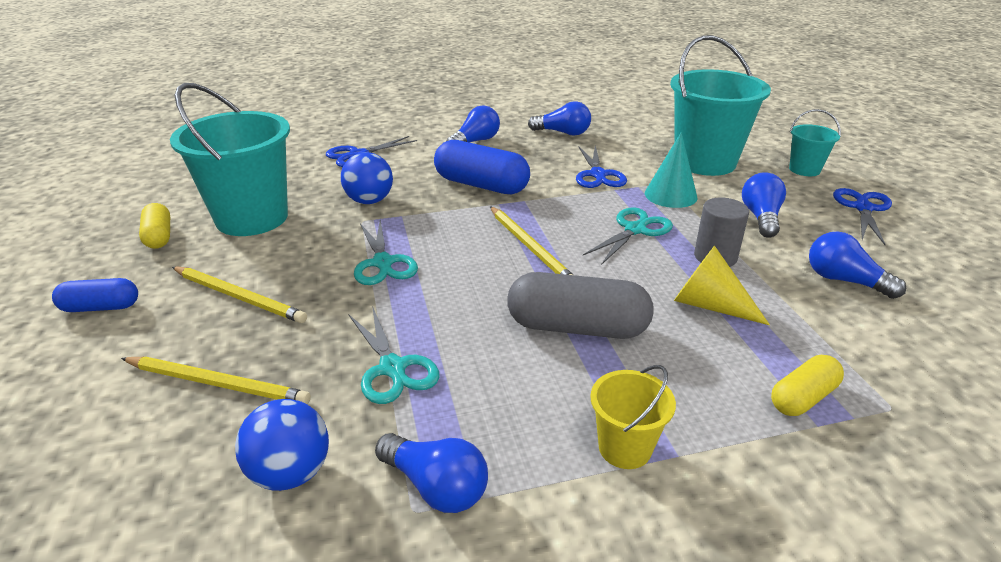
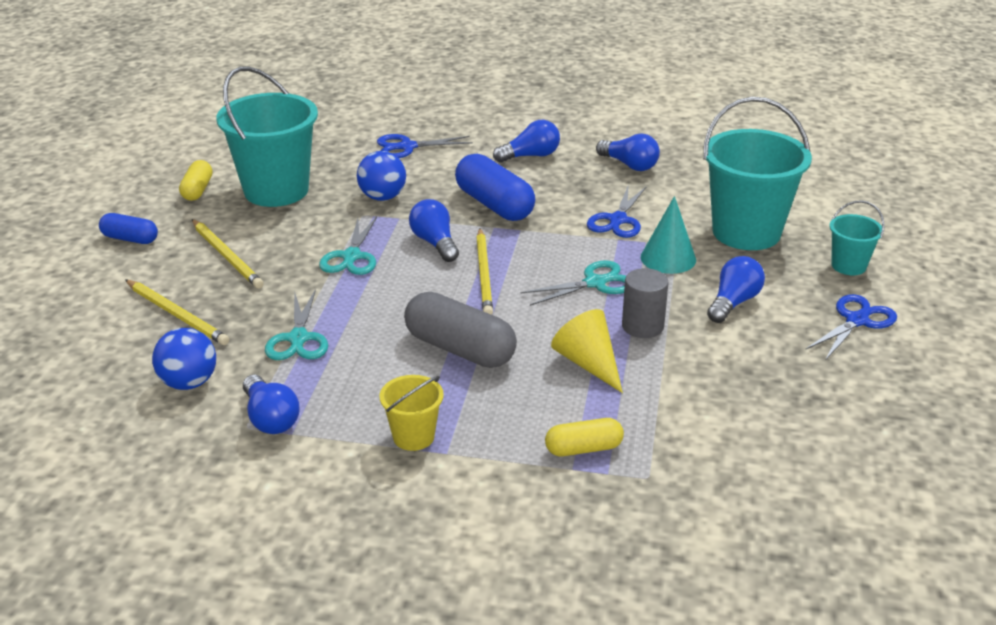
camera: 25 degrees right, 0 degrees up
(844, 280) = (739, 378): blue light bulb -> blue light bulb (435, 243)

